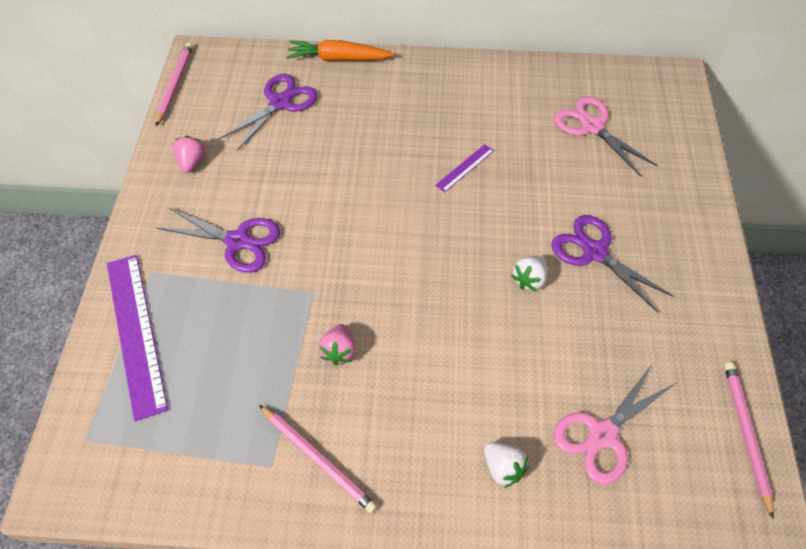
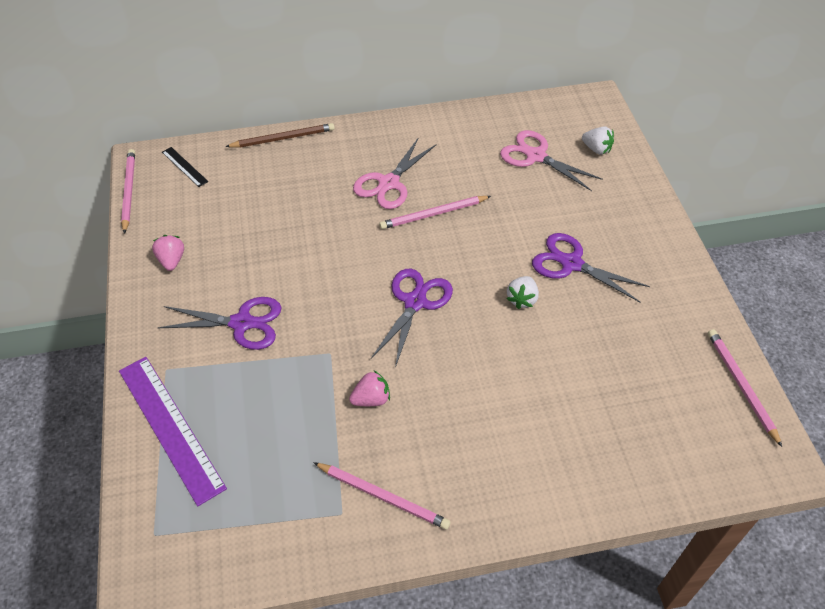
camera: 15 degrees left, 5 degrees down
(235, 70) = (184, 167): none -> black ruler
(280, 103) = (240, 189): purple scissors -> purple scissors (415, 302)
(338, 59) = (282, 138): orange carrot -> brown pencil
(339, 351) = (371, 399): pink strawberry -> pink strawberry turned 105 degrees counterclockwise
(465, 168) = (434, 214): purple ruler -> pink pencil
(503, 468) = (549, 463): white strawberry -> white strawberry (596, 149)
(602, 435) = (625, 414): pink scissors -> pink scissors (388, 183)

